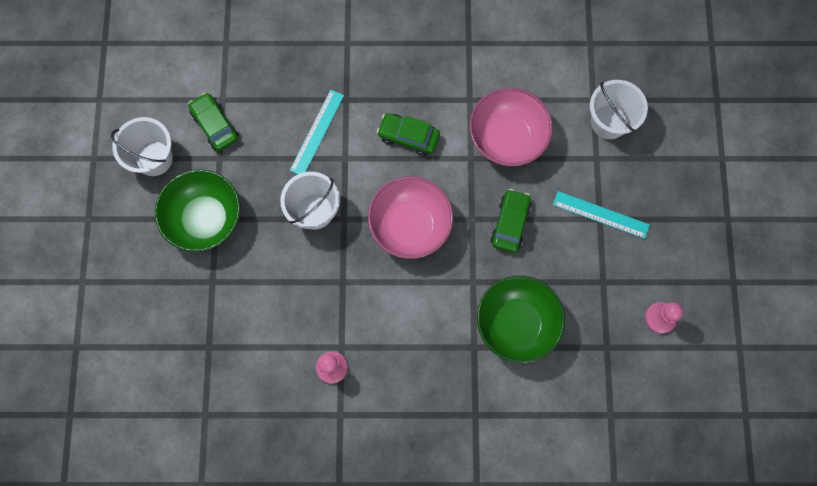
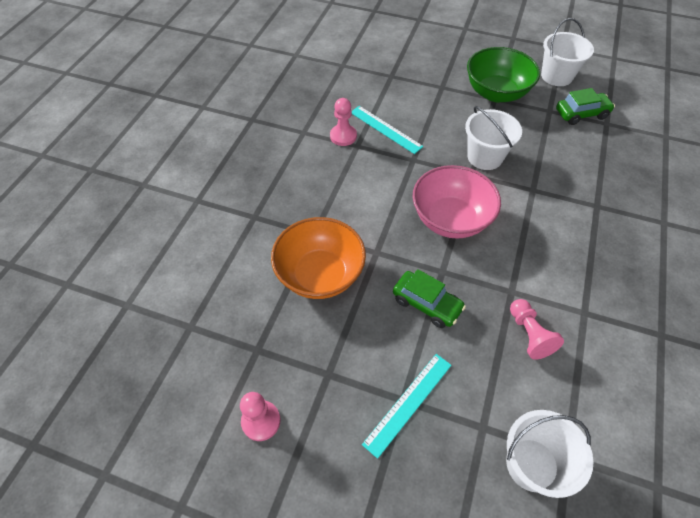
camera: 110 degrees right, 20 degrees down
(317, 132) = (563, 176): turquoise ruler -> turquoise ruler (385, 129)
(408, 137) = (547, 244): green car -> none
(507, 138) = (529, 334): pink bowl -> pink pawn
(516, 323) = (320, 275): green bowl -> orange bowl

